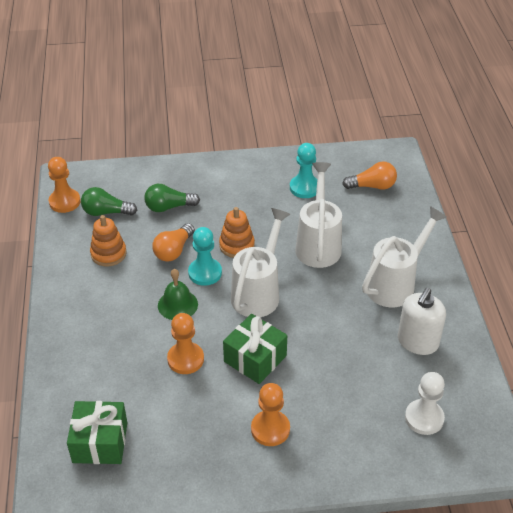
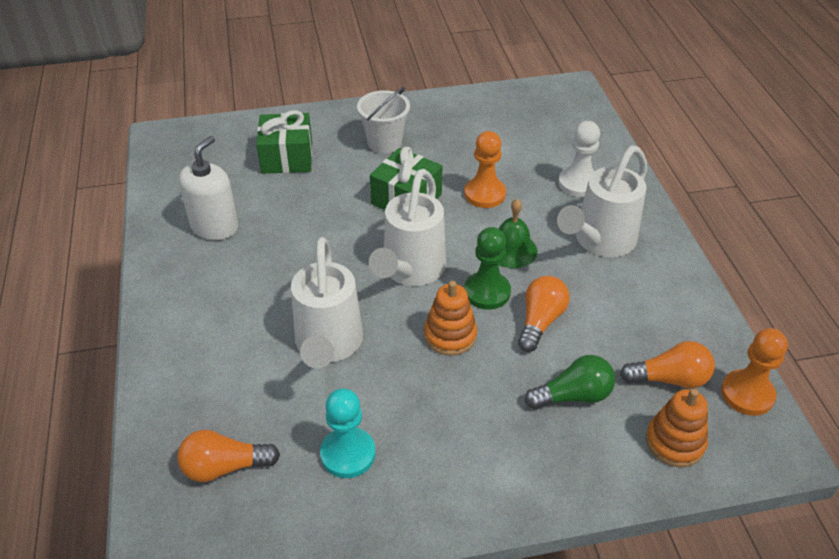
camera: 175 degrees right, 0 degrees up
(100, 442) = (546, 125): green gift -> green gift (287, 157)
(106, 212) = (670, 379): green light bulb -> orange light bulb
(108, 254) = (631, 310): orange stacking toy -> orange stacking toy (675, 442)
(205, 273) = (487, 292): turquoise pawn -> green pawn
(270, 429) = (384, 143): orange pawn -> white bucket
(395, 284) = (225, 293): white watering can -> white watering can (600, 242)
(424, 418) = (228, 159): white pawn -> white pawn (578, 183)

